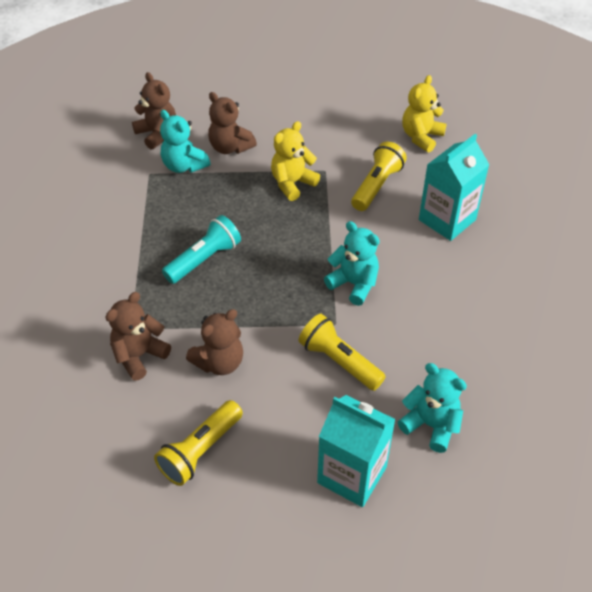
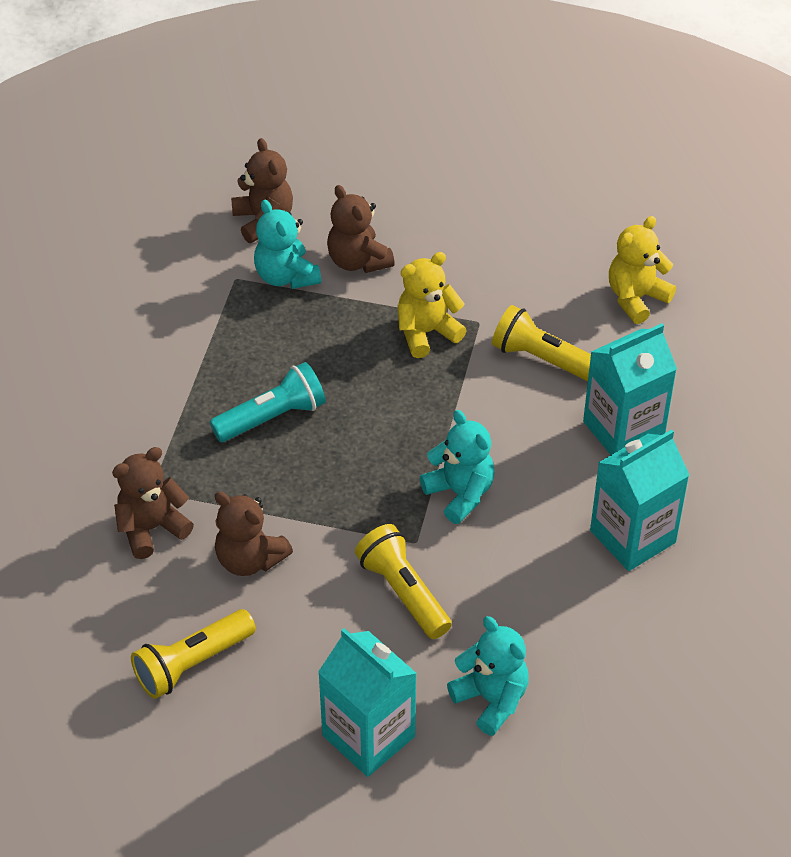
camera: 15 degrees right, 0 degrees up
(219, 362) = (249, 559): brown teddy bear -> brown teddy bear turned 60 degrees clockwise
(376, 186) = (543, 359): yellow flashlight -> yellow flashlight turned 105 degrees counterclockwise
(482, 288) = (632, 536): none -> turquoise carton

